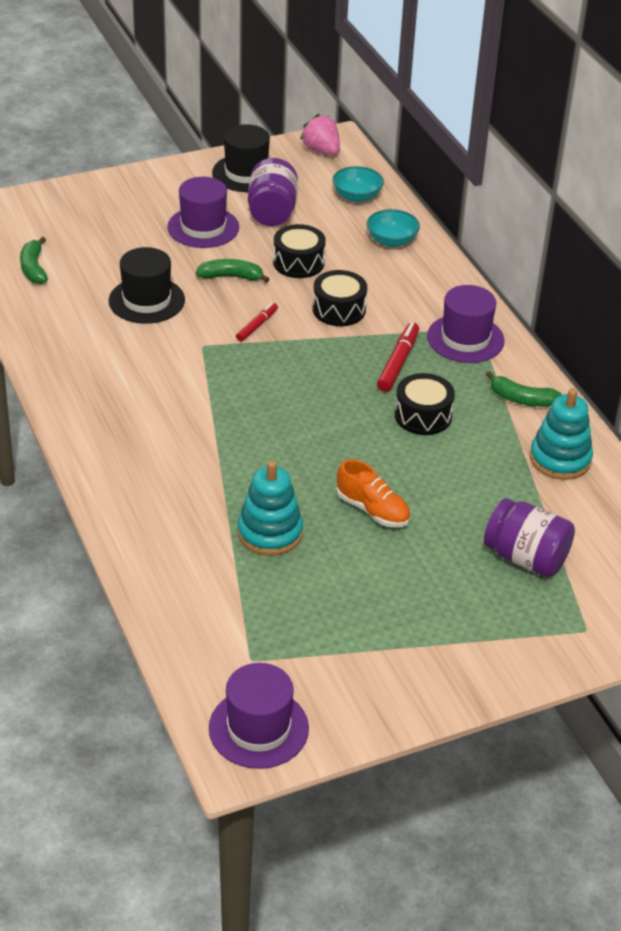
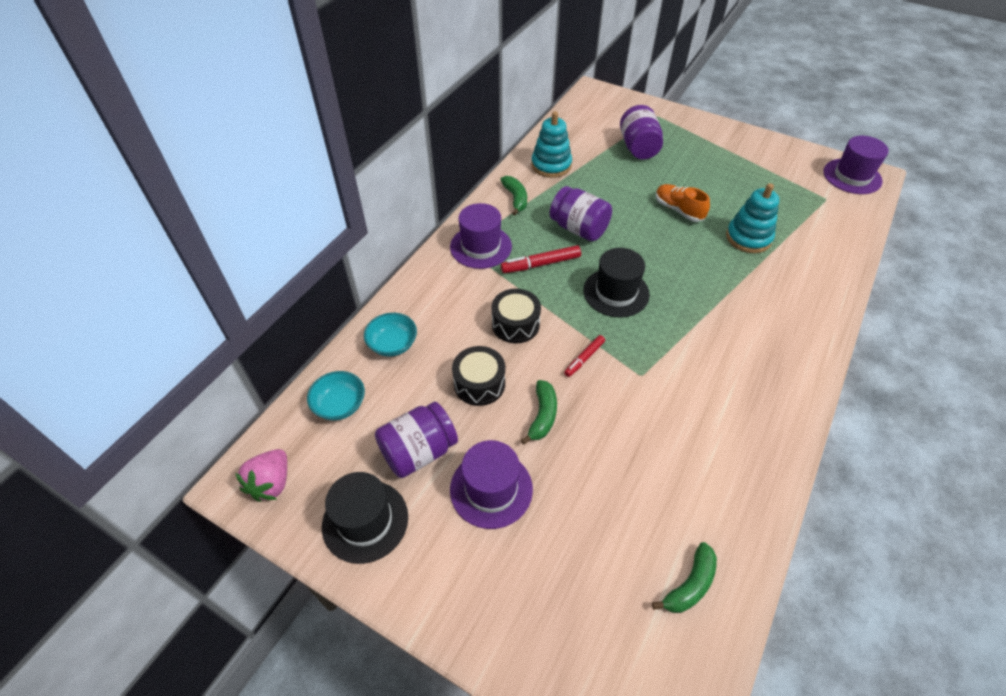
camera: 125 degrees left, 10 degrees up
(146, 300) = (632, 451): black hat -> black hat (616, 292)
(231, 277) = (542, 415): green banana -> green banana turned 135 degrees counterclockwise
(257, 326) = (584, 358): red marker -> red marker turned 45 degrees counterclockwise
(373, 510) = (678, 210): orange shoe -> orange shoe turned 45 degrees counterclockwise
(423, 416) = (579, 229): black drum -> purple jar

